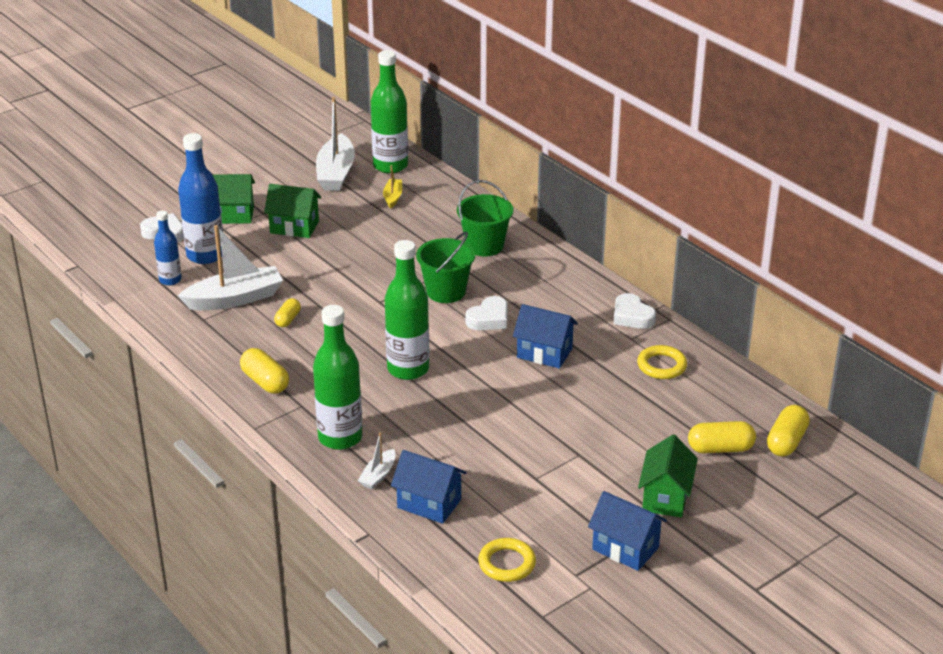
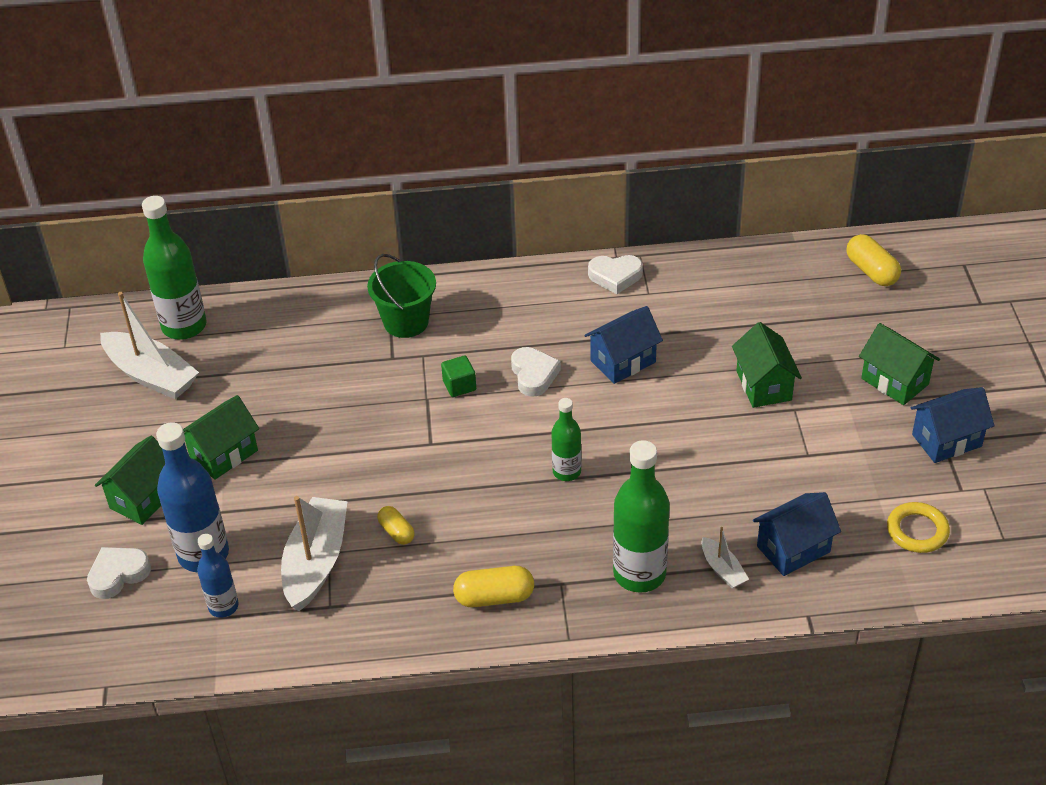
camera: 55 degrees left, 10 degrees up
(393, 197) = (247, 351): yellow boat -> none
(408, 369) = (566, 472): green bottle -> green bottle, size x0.57
(446, 292) = (459, 385): green bucket -> green cube
(589, 430) = (763, 385): none -> green house
(661, 366) = (706, 293): yellow ring -> none
(720, 449) = (852, 315): yellow capsule -> none

